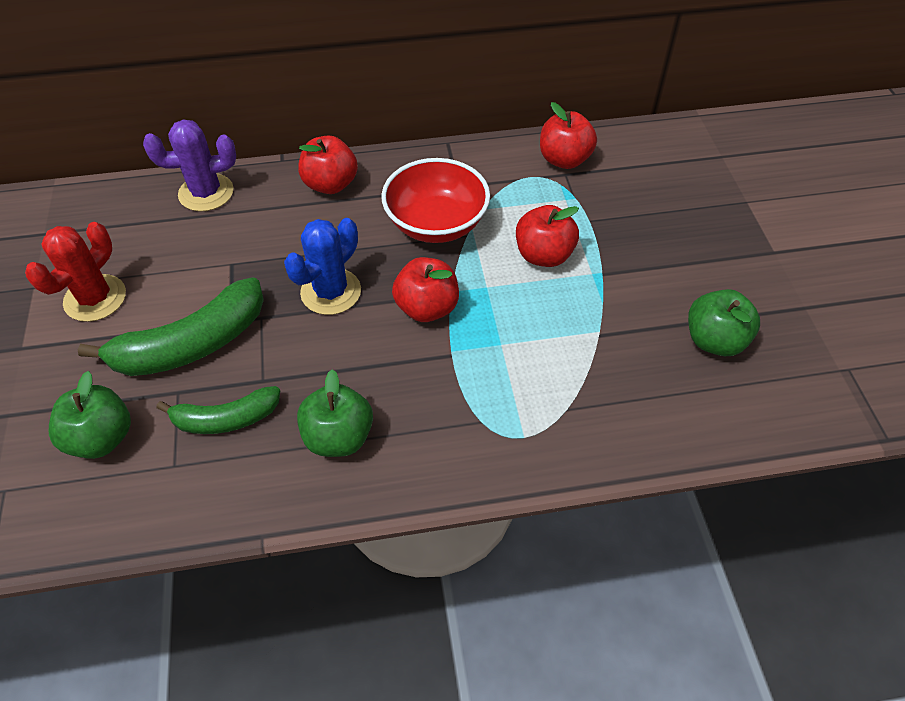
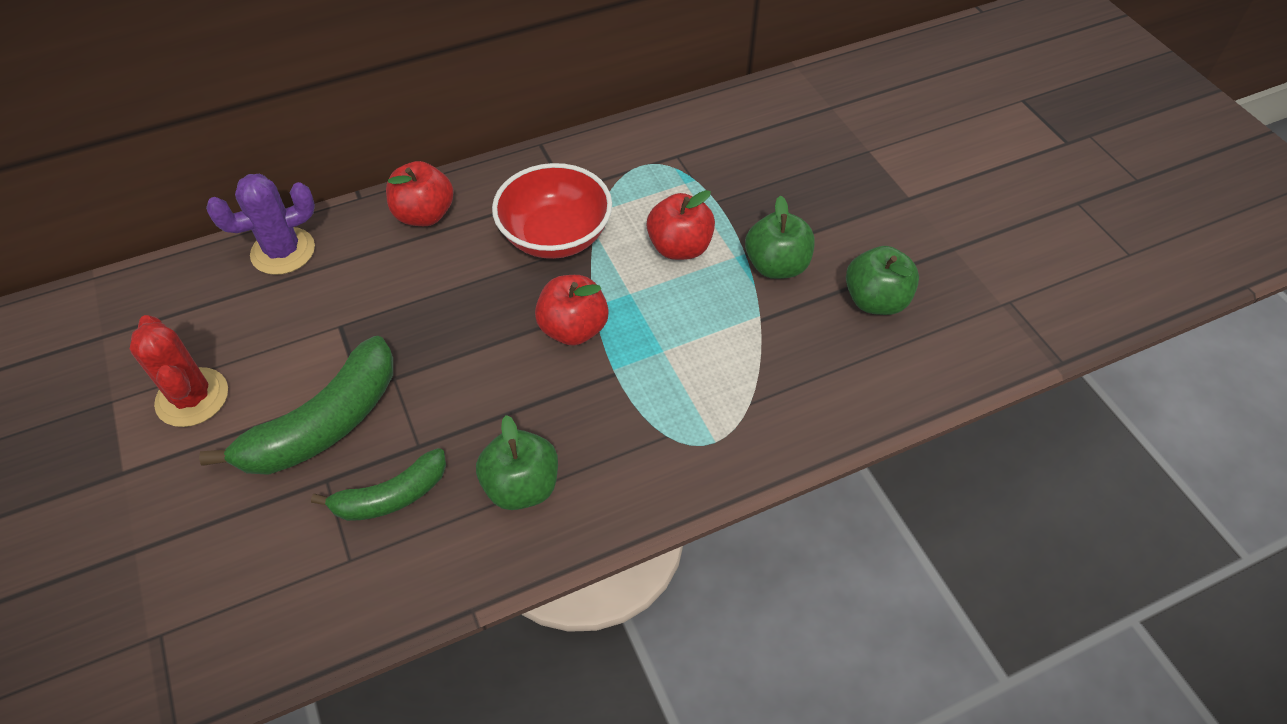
camera: 15 degrees left, 0 degrees up
(95, 298) = (192, 397): red cactus -> red cactus turned 45 degrees counterclockwise
(102, 438) = (255, 550): green apple -> green apple (776, 266)
(331, 292) = (463, 333): blue cactus -> none
(564, 160) = (671, 140): red apple -> none

